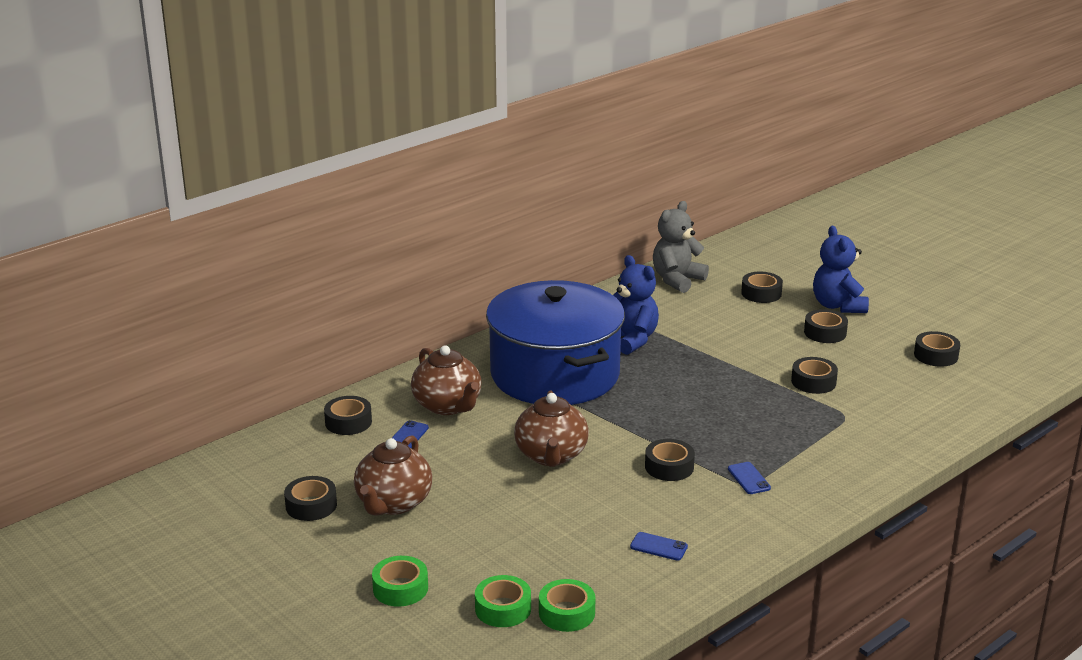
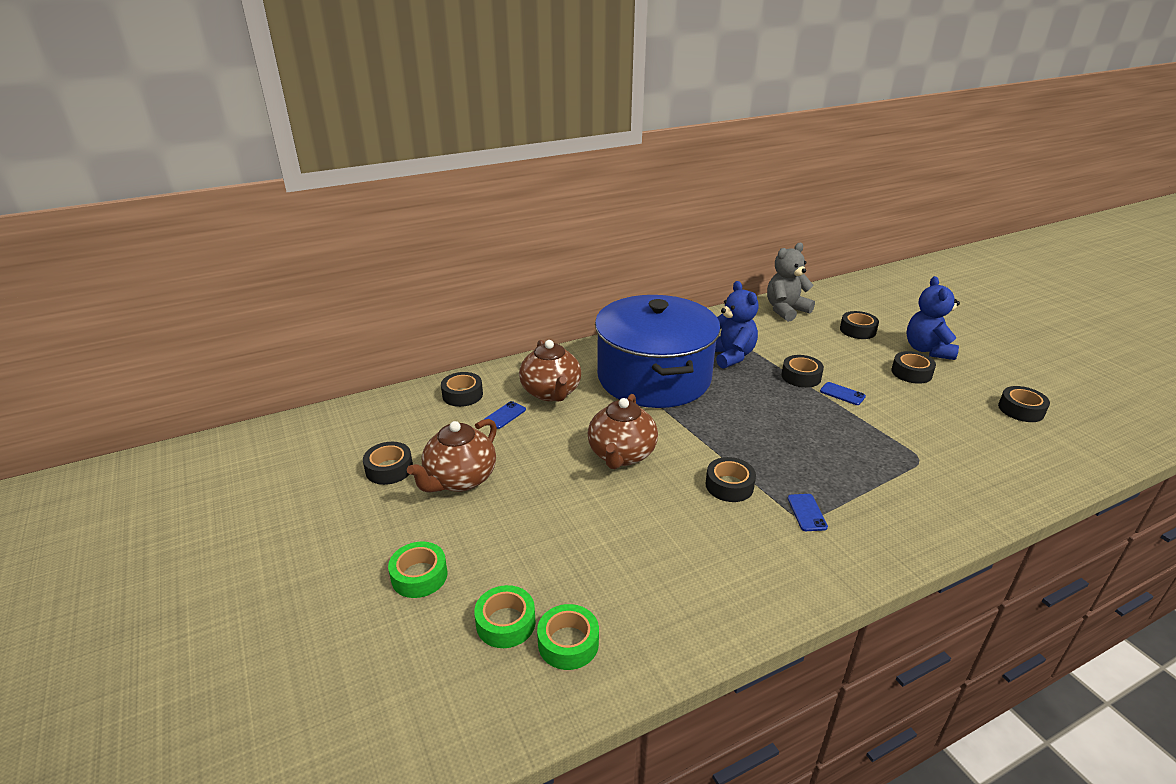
camera: 15 degrees right, 5 degrees up
(658, 547) = (692, 577): blue phone -> blue phone (842, 394)
(813, 382) = (892, 419): black tape -> black tape (801, 377)

